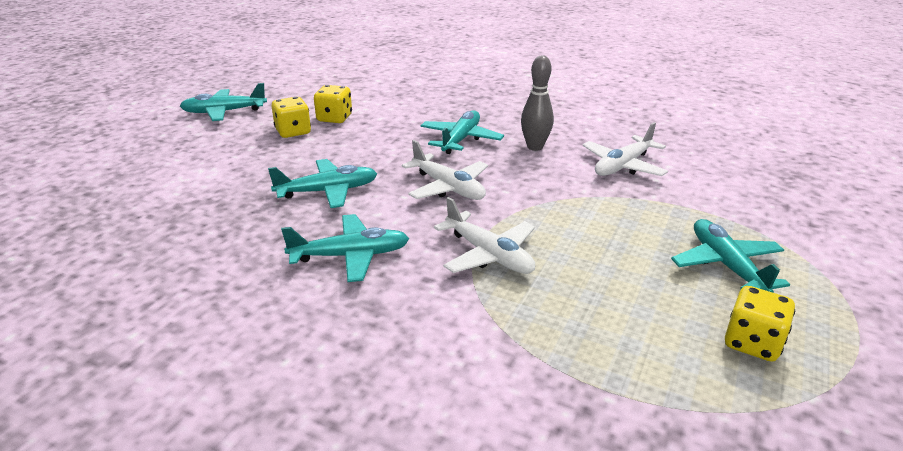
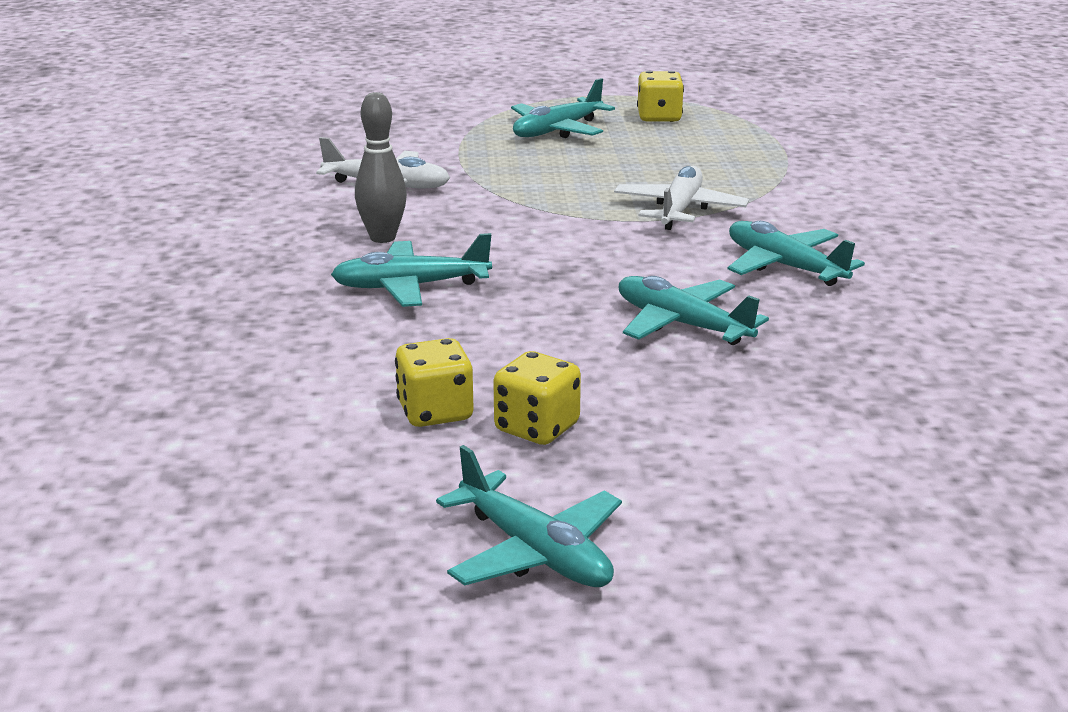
camera: 120 degrees left, 5 degrees down
(448, 187) = (569, 259): white plane -> none

